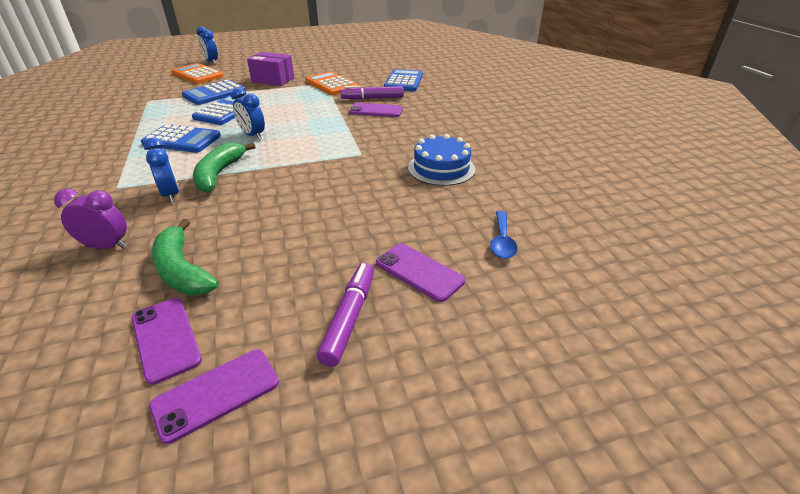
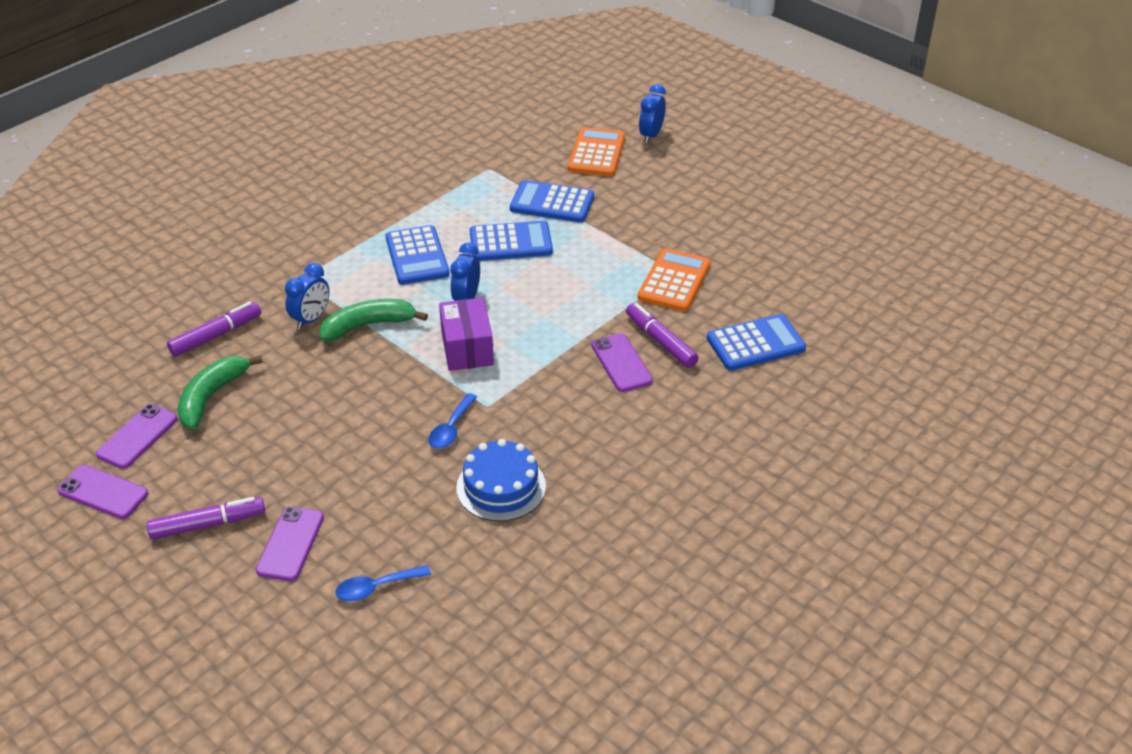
camera: 60 degrees right, 5 degrees up
(107, 247) = (216, 335): purple clock -> purple marker
(273, 80) = (640, 222): purple box -> purple box (467, 348)
(367, 171) = (451, 428): none -> blue spoon

